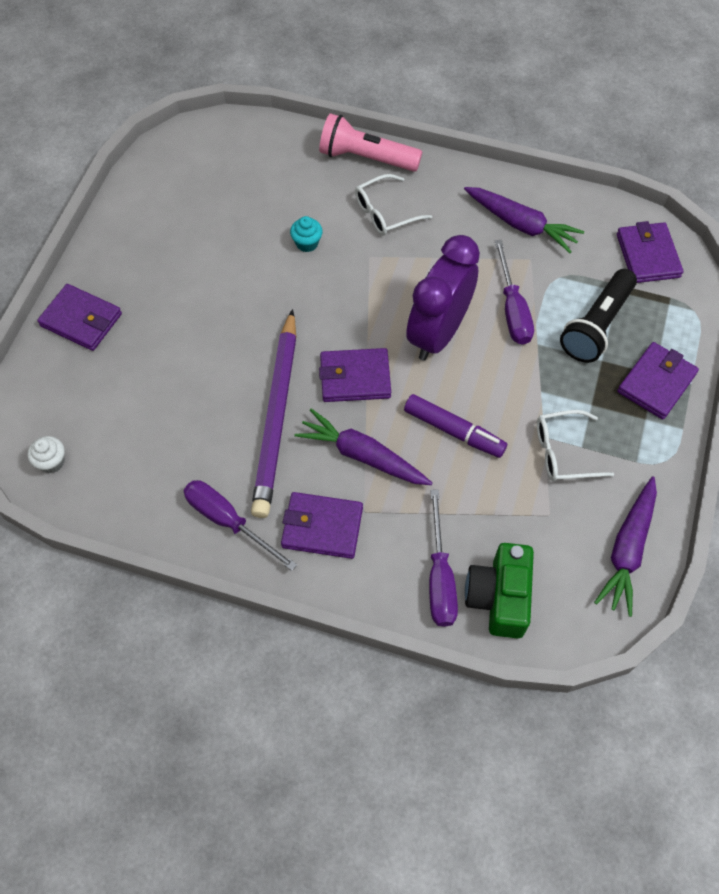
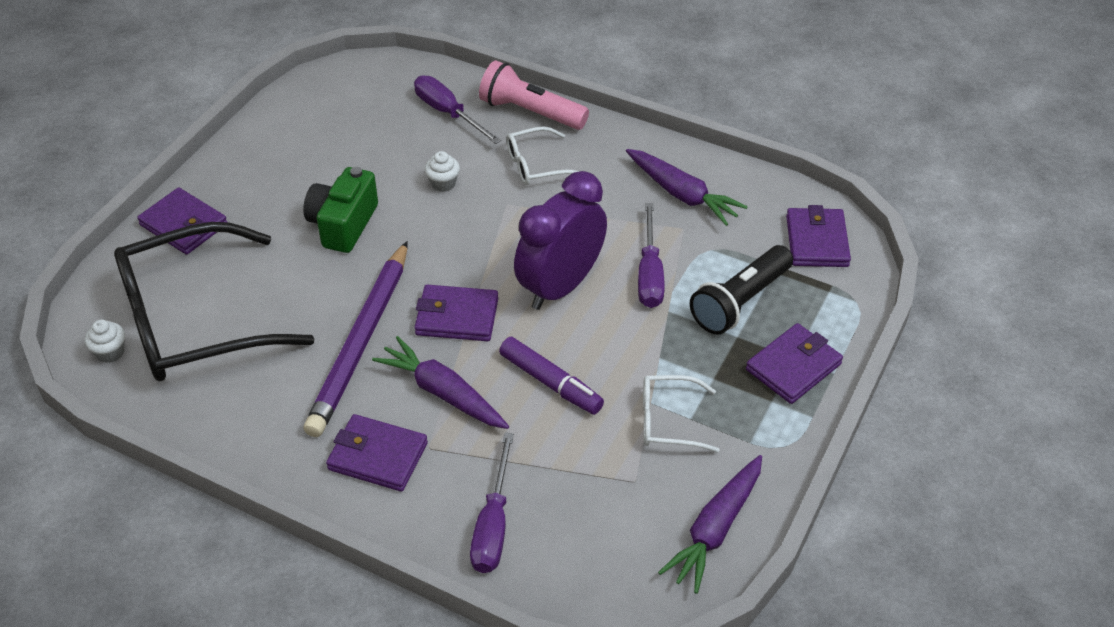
camera: 10 degrees right, 15 degrees down
(120, 418) = (194, 321): none -> black glasses
(228, 521) = (278, 435): purple screwdriver -> purple screwdriver (448, 113)
(307, 243) = (443, 183): turquoise cupcake -> white cupcake
(499, 597) = (554, 555): green camera -> green camera (343, 224)

